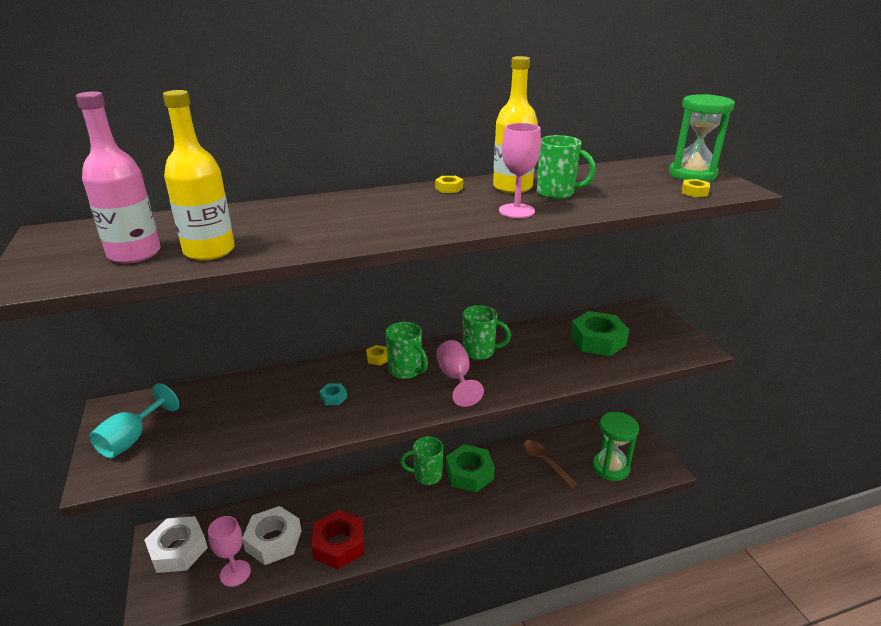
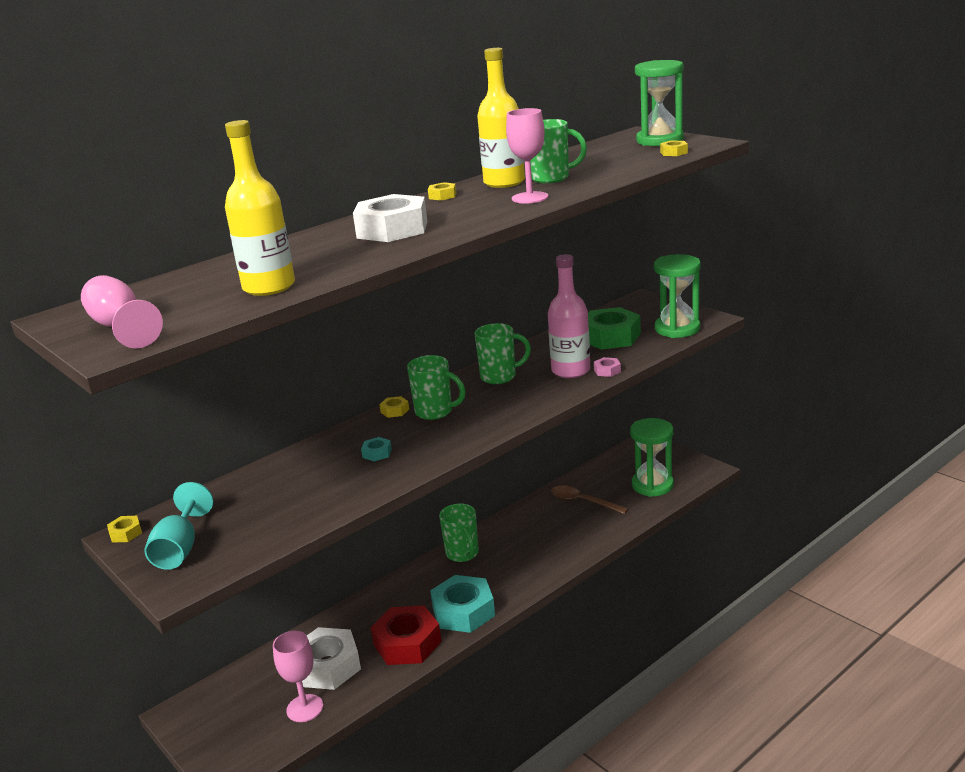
camera: 20 degrees left, 5 degrees down
(114, 407) = (126, 533): none -> yellow nut
(134, 254) = (192, 306): pink bottle -> pink bottle (571, 371)
(178, 550) = (216, 714): white nut -> white nut (392, 229)
(396, 532) = (463, 611): none -> turquoise nut
(427, 475) = (463, 554): green mug -> green mug turned 90 degrees counterclockwise
(455, 378) = (493, 403): pink goblet -> pink goblet (121, 327)
(469, 473) = (509, 537): green nut -> none
(572, 377) = (607, 371): none -> pink nut
(662, 351) = (677, 329): none -> green hourglass

